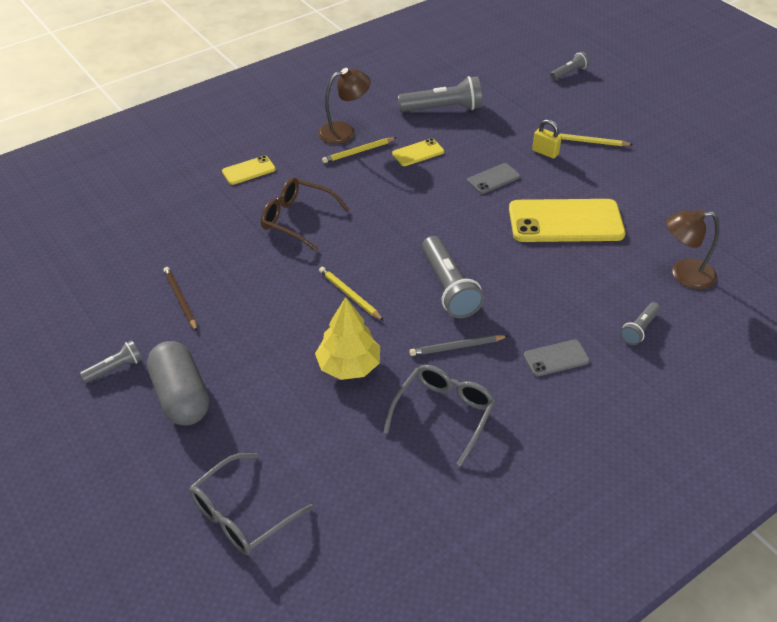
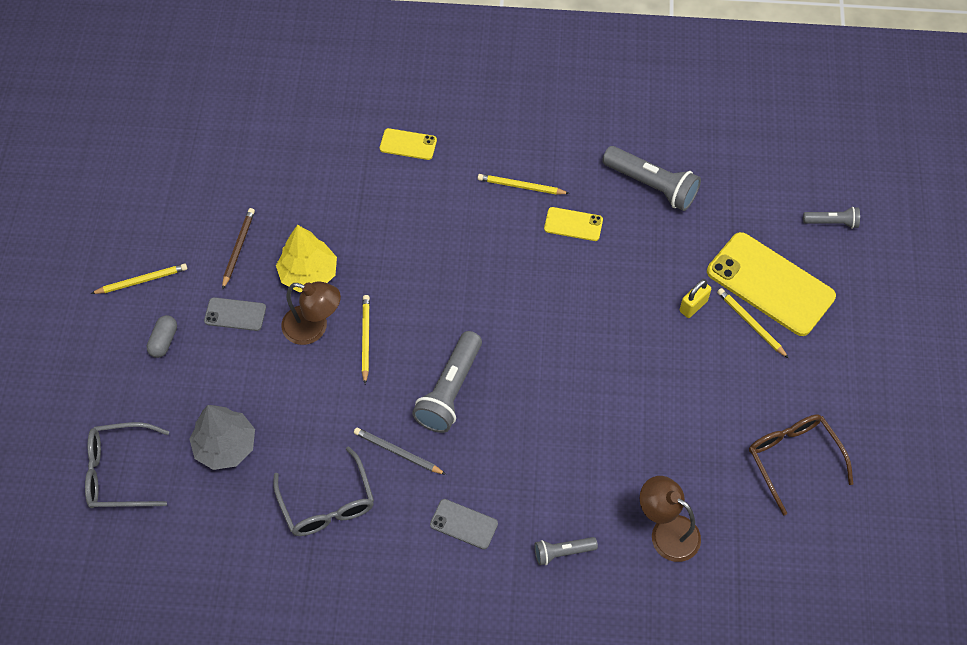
camera: 40 degrees right, 15 degrees up
(115, 368) = (142, 281): grey flashlight -> yellow pencil
(181, 396) = (164, 341): grey capsule -> grey capsule, size x0.50
(297, 219) = (398, 229): brown glasses -> brown glasses (793, 459)
(317, 432) = (225, 446): none -> grey tree
(344, 131) = (532, 153): brown lamp -> brown lamp (314, 328)
(348, 365) = (301, 405): yellow tree -> yellow tree (308, 274)
(443, 414) = (327, 503): grey glasses -> grey glasses turned 90 degrees clockwise
(493, 179) = (610, 303): grey phone -> grey phone (235, 314)
(545, 152) = (693, 306): yellow padlock -> yellow padlock turned 60 degrees clockwise
(565, 221) = (624, 397): yellow phone -> yellow phone (770, 284)

